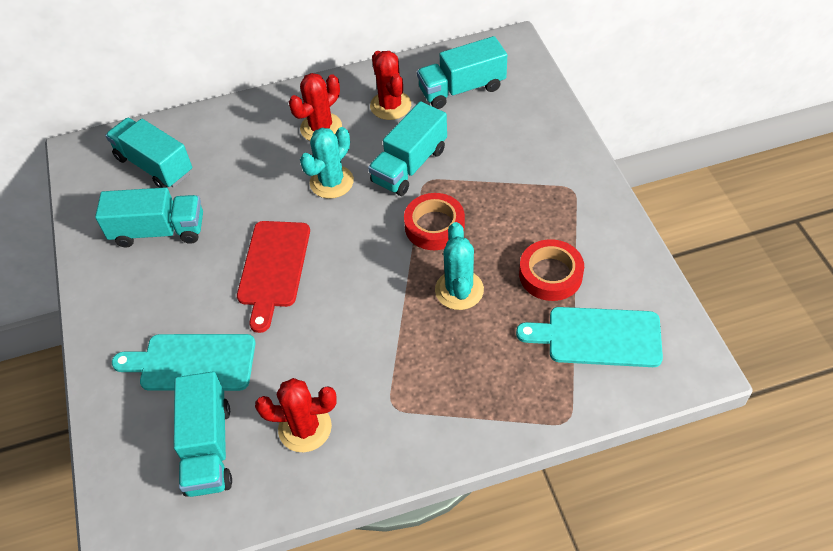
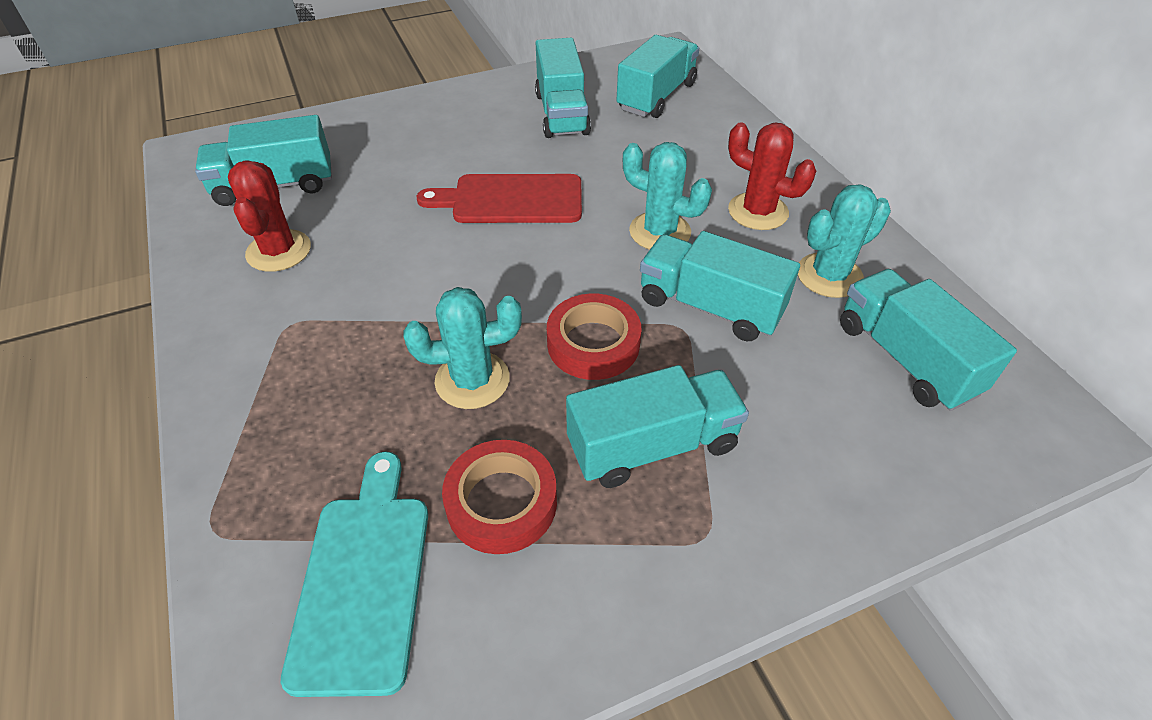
camera: 80 degrees right, 5 degrees down
(192, 363) = (383, 160): turquoise cutting board -> none
(390, 105) = (829, 275): red cactus -> turquoise cactus
(515, 204) = (652, 445): none -> turquoise truck

